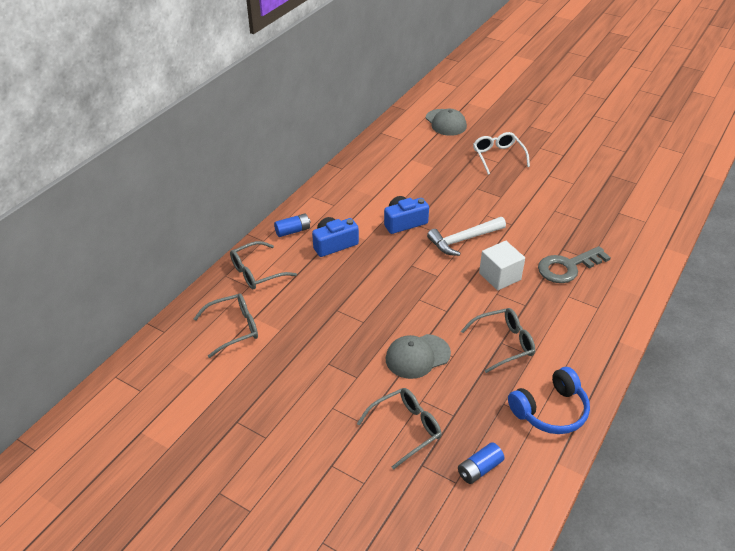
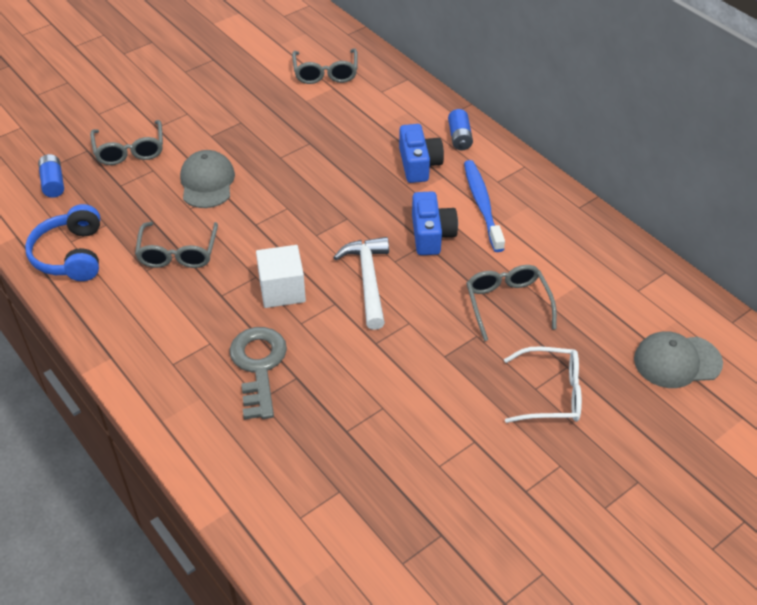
camera: 110 degrees right, 5 degrees up
(257, 272) = (400, 100): grey glasses -> grey glasses (507, 304)
(361, 207) = (482, 205): none -> blue toothbrush

